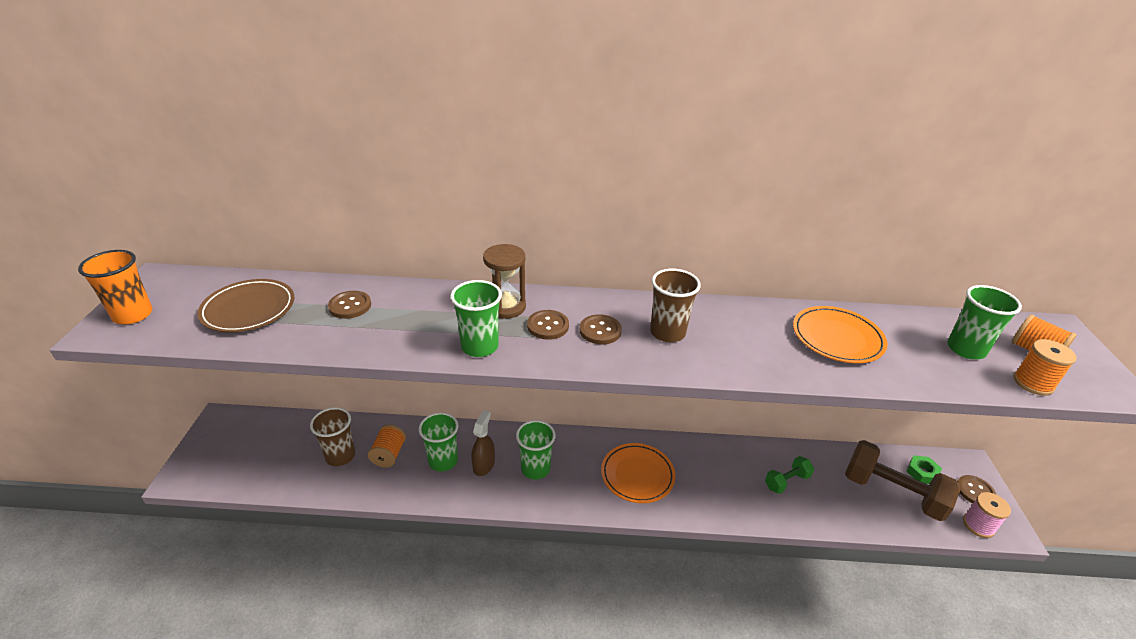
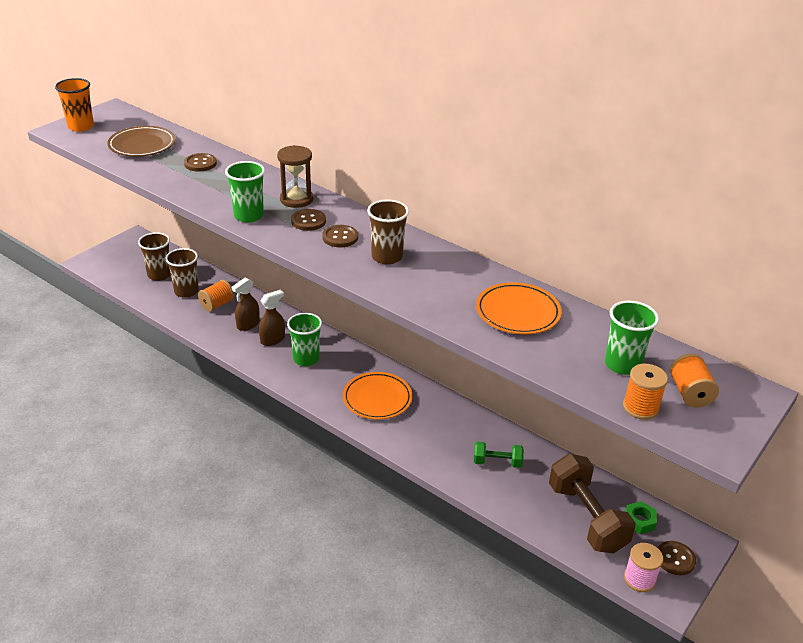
camera: 35 degrees right, 0 degrees up
(290, 451) = (159, 275): none -> brown cup
(443, 461) = (248, 324): green cup -> brown spray bottle

